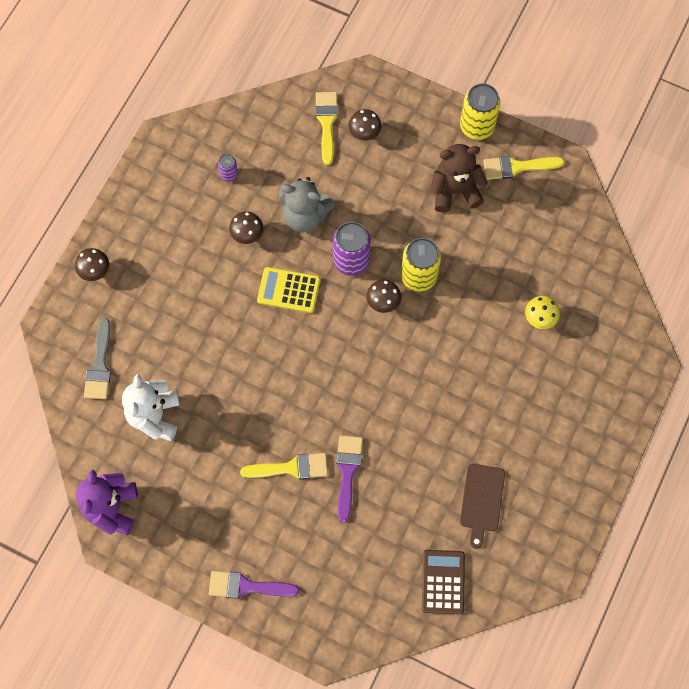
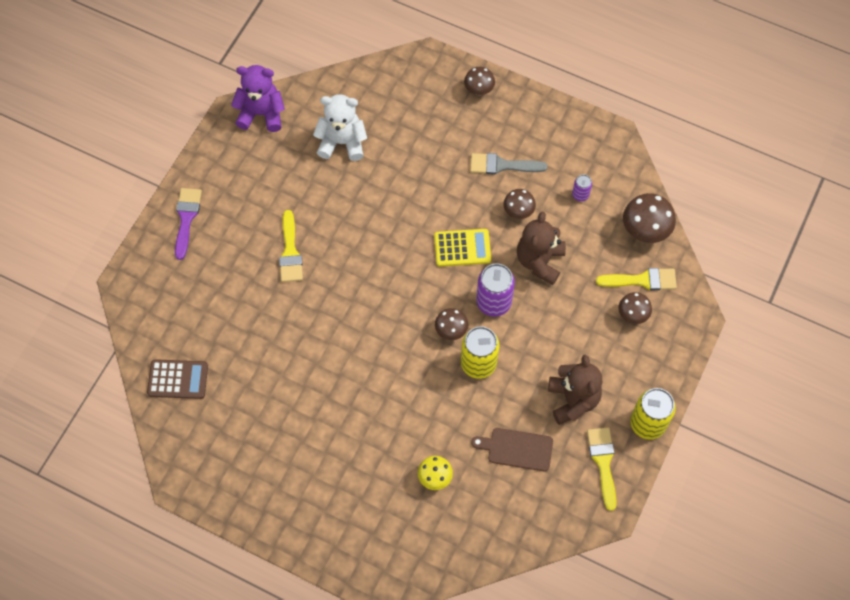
camera: 90 degrees right, 5 degrees down
(100, 365) = (390, 98): grey brush -> grey brush (502, 165)
(272, 117) = (645, 231): none -> brown mushroom
(289, 290) = (462, 248): yellow calculator -> yellow calculator turned 75 degrees clockwise
(305, 216) = (539, 261): grey teddy bear -> brown teddy bear
(347, 472) = (284, 299): purple brush -> none
(481, 501) = (251, 416): brown cutting board -> brown cutting board (516, 449)

